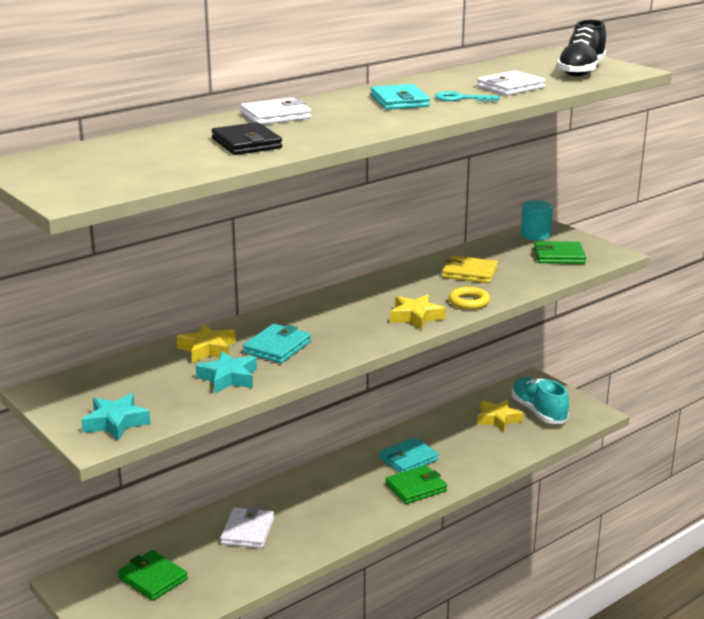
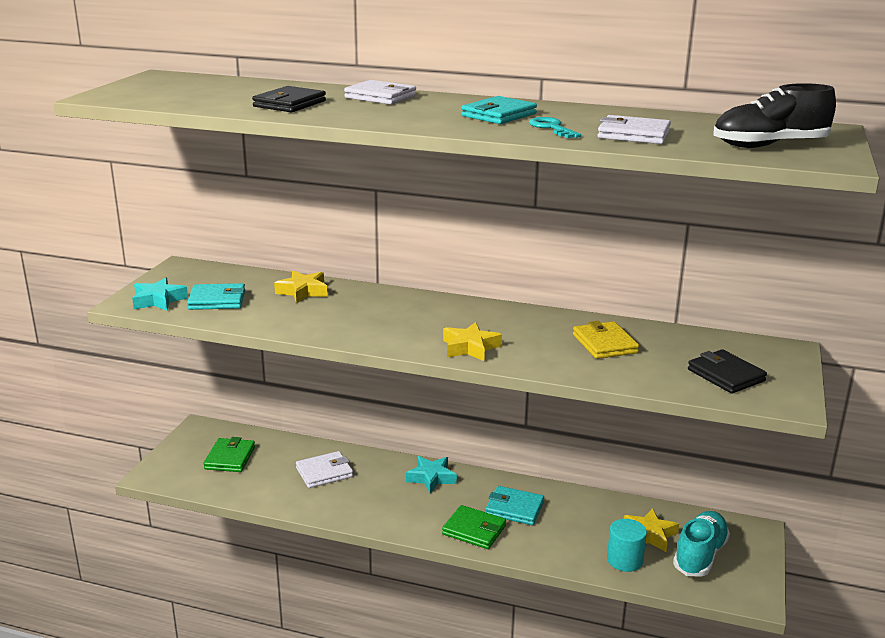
camera: 55 degrees right, 0 degrees up
(228, 378) = (264, 312): turquoise star -> turquoise star (431, 478)
(277, 347) = (337, 313): turquoise wallet -> turquoise wallet (217, 300)
(469, 302) = (538, 361): yellow ring -> none
(535, 235) = (757, 349): turquoise cylinder -> turquoise cylinder (624, 560)
(559, 256) = (726, 375): green wallet -> black wallet

